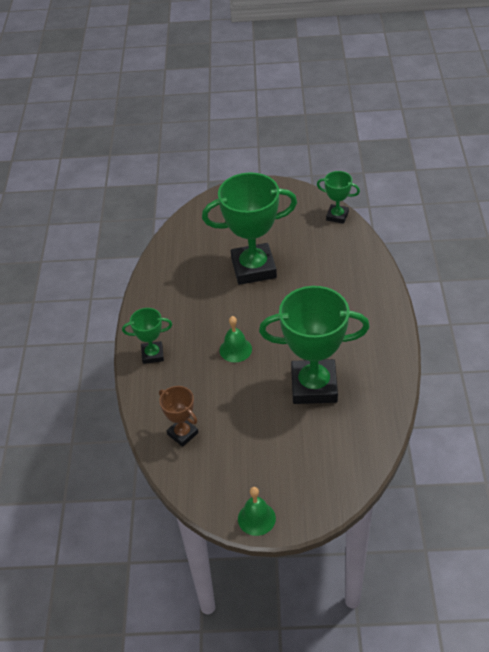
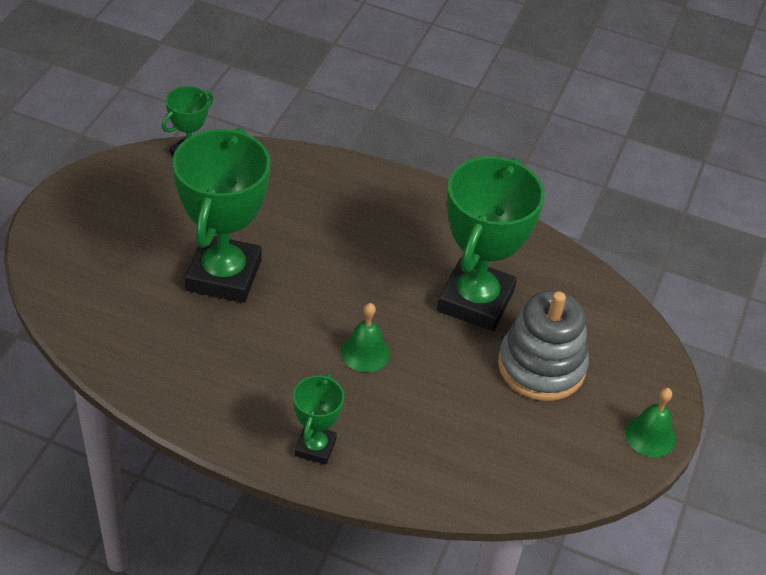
camera: 75 degrees left, 0 degrees up
(182, 434) = (480, 463): brown trophy -> none
(280, 439) = (541, 366): none -> grey stacking toy

